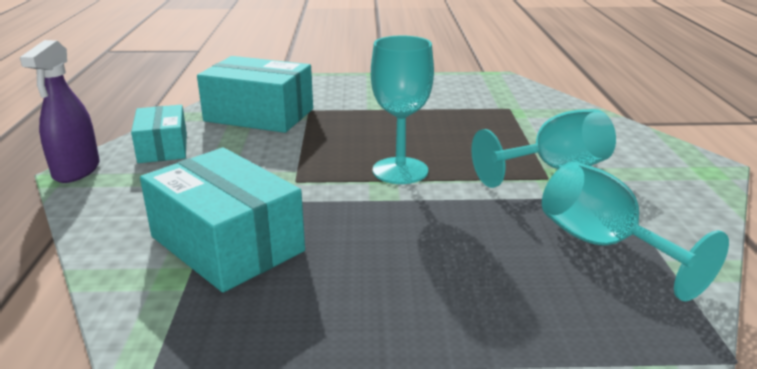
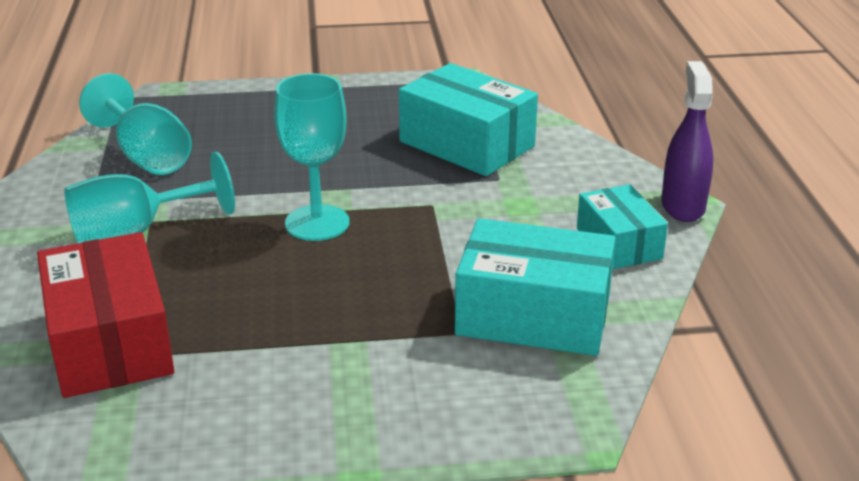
camera: 175 degrees right, 5 degrees up
(524, 113) = (110, 342): none -> red box

